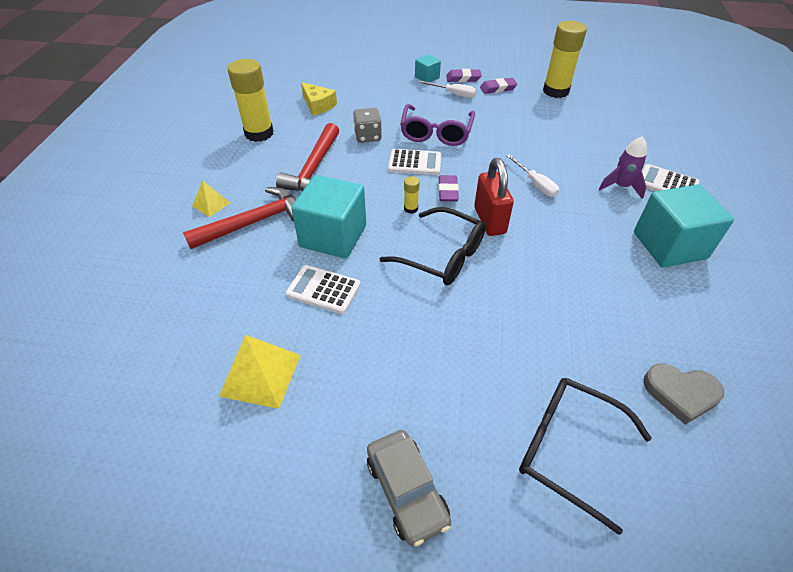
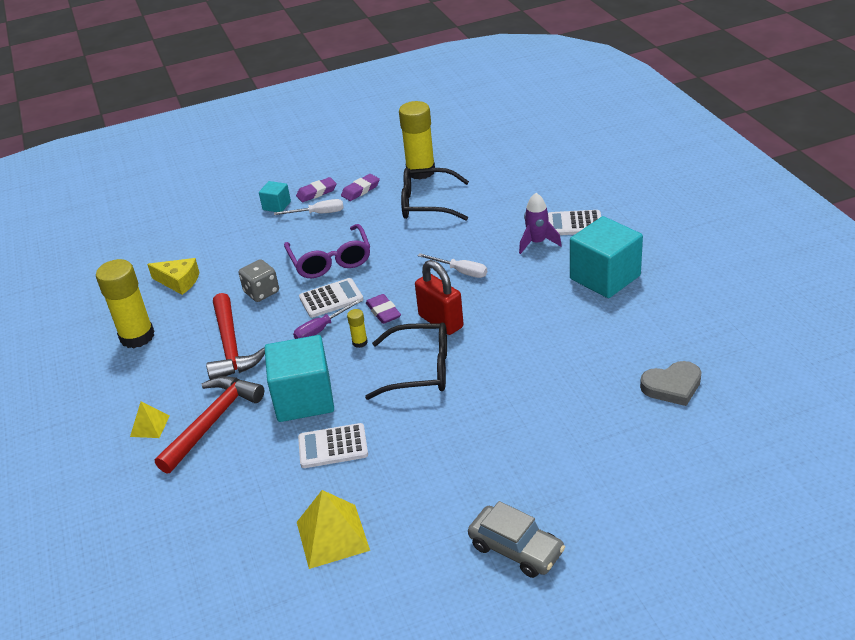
camera: 25 degrees left, 10 degrees down
(389, 184) = (321, 329): none -> purple screwdriver
(568, 449) = (614, 463): black glasses -> black glasses (426, 204)

